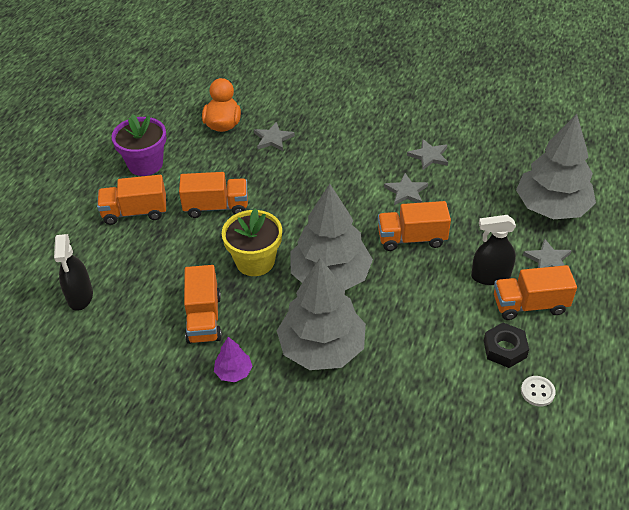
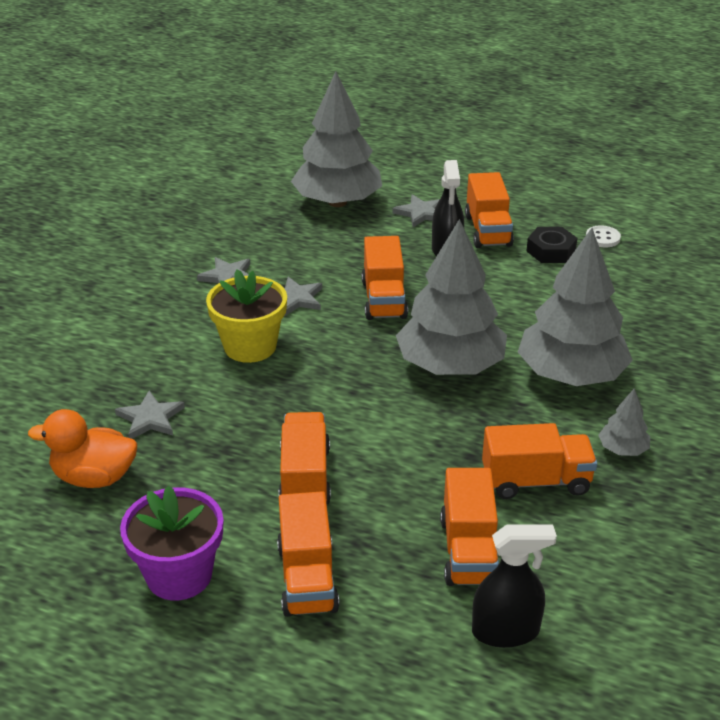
camera: 90 degrees left, 10 degrees down
(145, 281) = (468, 551): none -> orange truck
(233, 372) = (622, 449): purple tree -> grey tree
(255, 261) = (424, 434): yellow flower pot -> yellow flower pot (250, 346)

